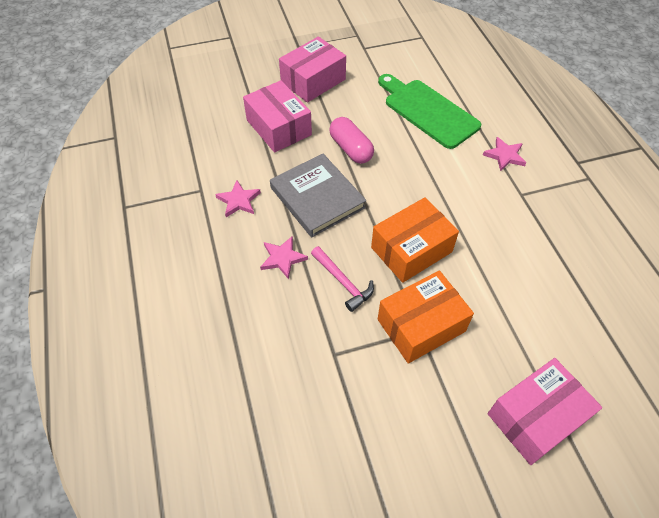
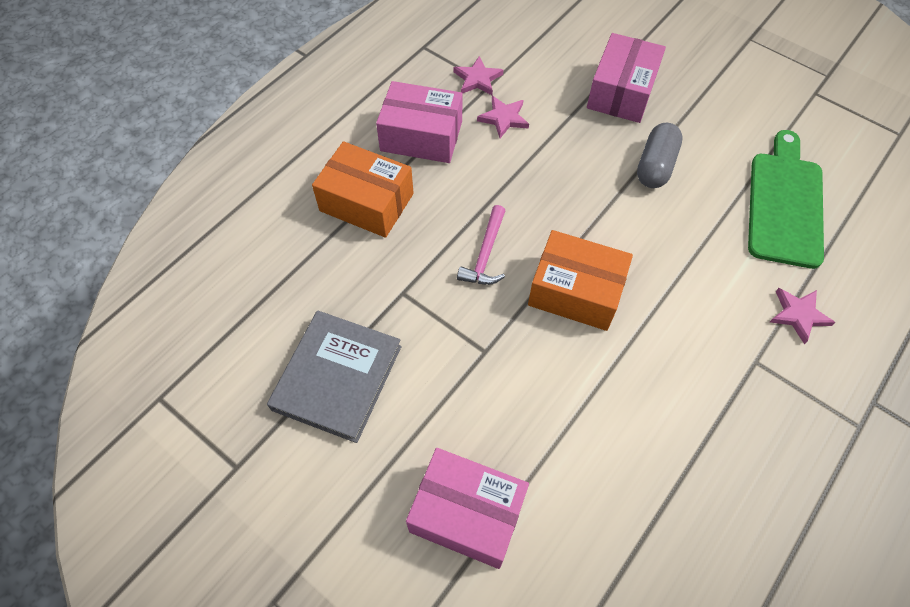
camera: 55 degrees right, 5 degrees up
(282, 258) = (470, 191): pink star -> pink star (477, 79)
(313, 81) = (714, 80): pink box -> pink box (421, 136)
(317, 198) = (565, 175): grey book -> grey book (337, 377)
(351, 149) = (655, 166): pink capsule -> grey capsule
(421, 325) = (491, 349): orange box -> orange box (366, 202)

